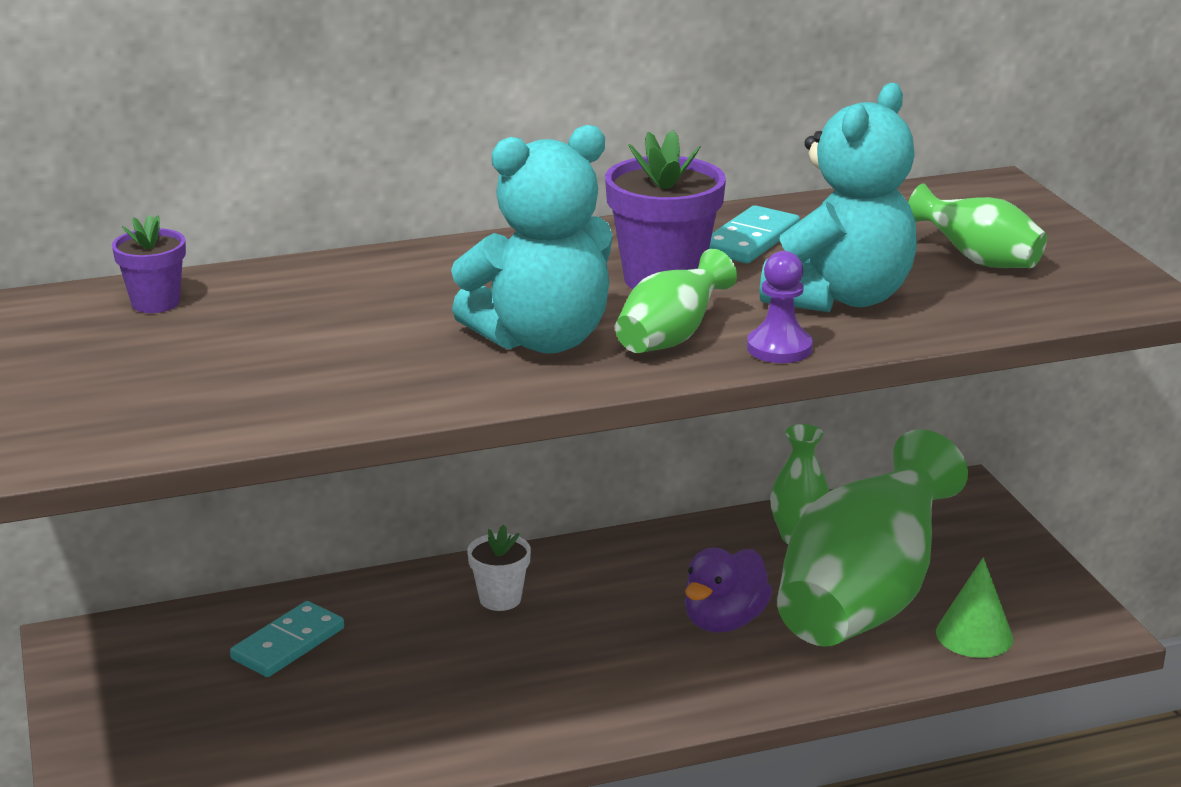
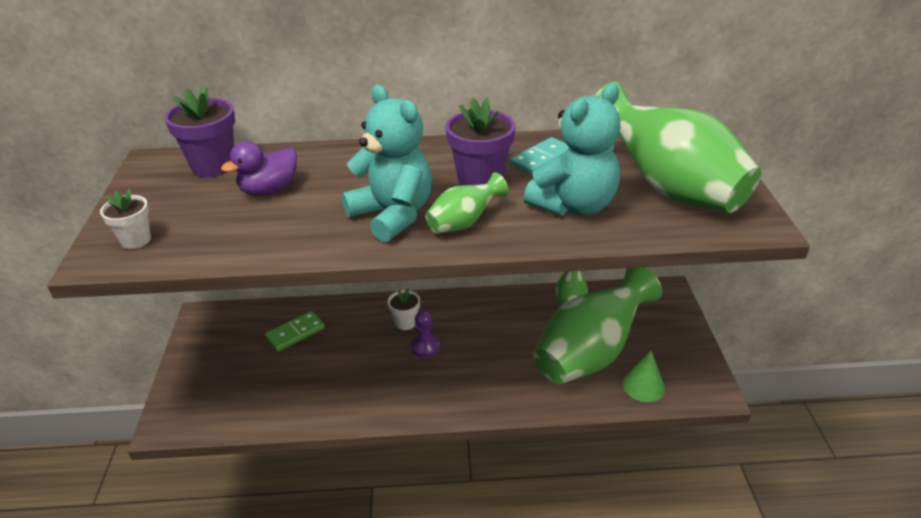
camera: 15 degrees right, 10 degrees up
(95, 420) = (136, 240): none -> white flower pot
(155, 303) = (213, 166): purple flower pot -> purple flower pot, size x1.70
(288, 644) = (295, 333): turquoise domino -> green domino
(542, 340) = (393, 215): turquoise teddy bear -> turquoise teddy bear turned 120 degrees counterclockwise
(724, 621) = (512, 355): purple duck -> purple duck (269, 190)
(779, 348) = (522, 238): purple pawn -> purple pawn (425, 347)
(978, 260) = (668, 187): green vase -> green vase, size x2.15

